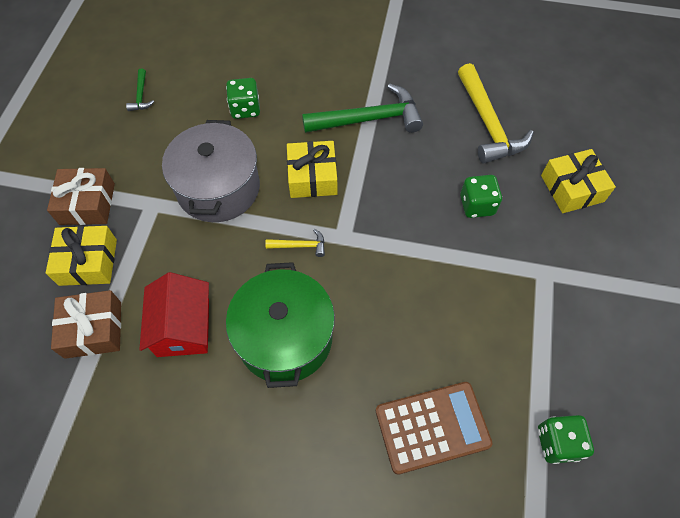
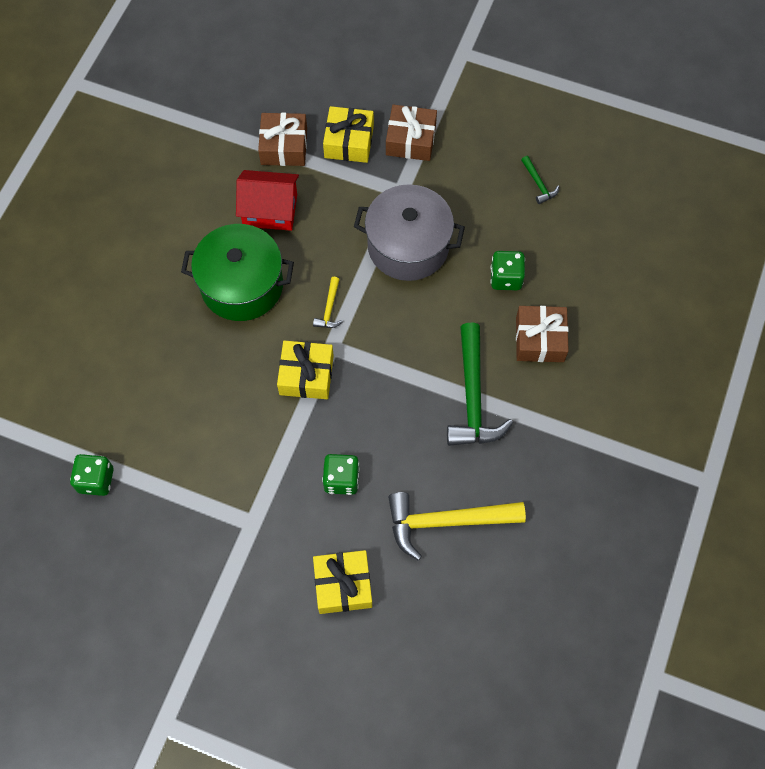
camera: 100 degrees right, 5 degrees up
(141, 95) = (538, 184): green hammer -> green hammer turned 120 degrees counterclockwise
(303, 80) = (540, 339): none -> brown gift
(312, 177) = (406, 330): yellow gift -> yellow gift (306, 375)
(432, 427) = (136, 385): brown calculator -> none

